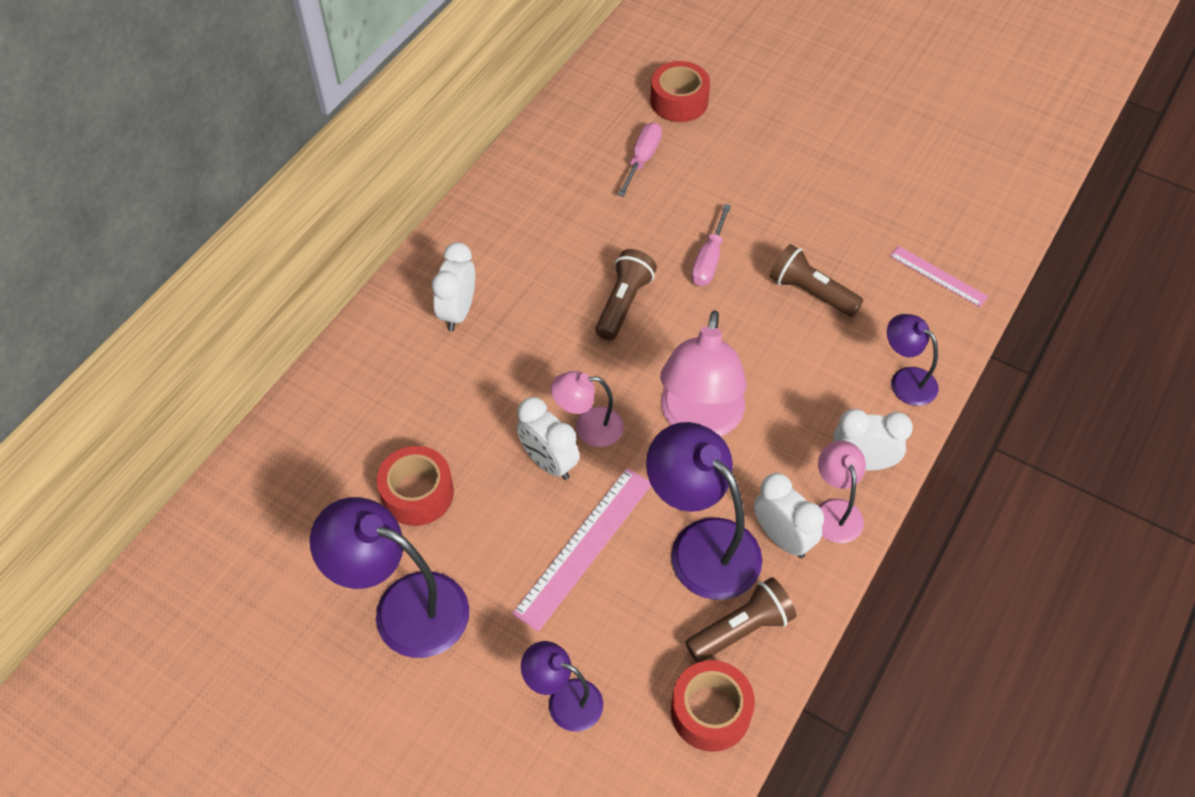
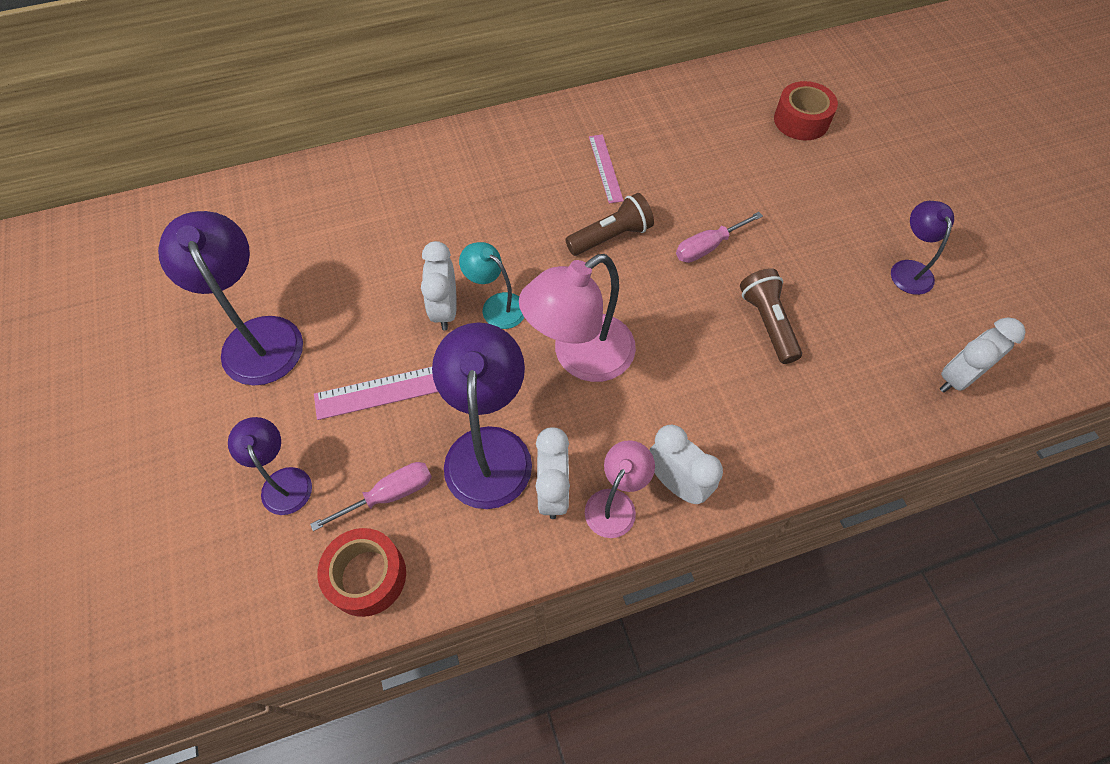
camera: 40 degrees right, 5 degrees up
(417, 493) = (343, 269): red tape -> none
(458, 312) = (491, 169): white clock -> white clock (957, 378)
(588, 427) = (496, 305): pink lamp -> turquoise lamp
(642, 159) = (729, 145): pink screwdriver -> pink screwdriver (389, 495)
(741, 629) = (451, 534): brown flashlight -> none
(905, 380) = (781, 445): purple lamp -> purple lamp (908, 269)
(938, 276) = (896, 383): pink ruler -> pink ruler (605, 168)

